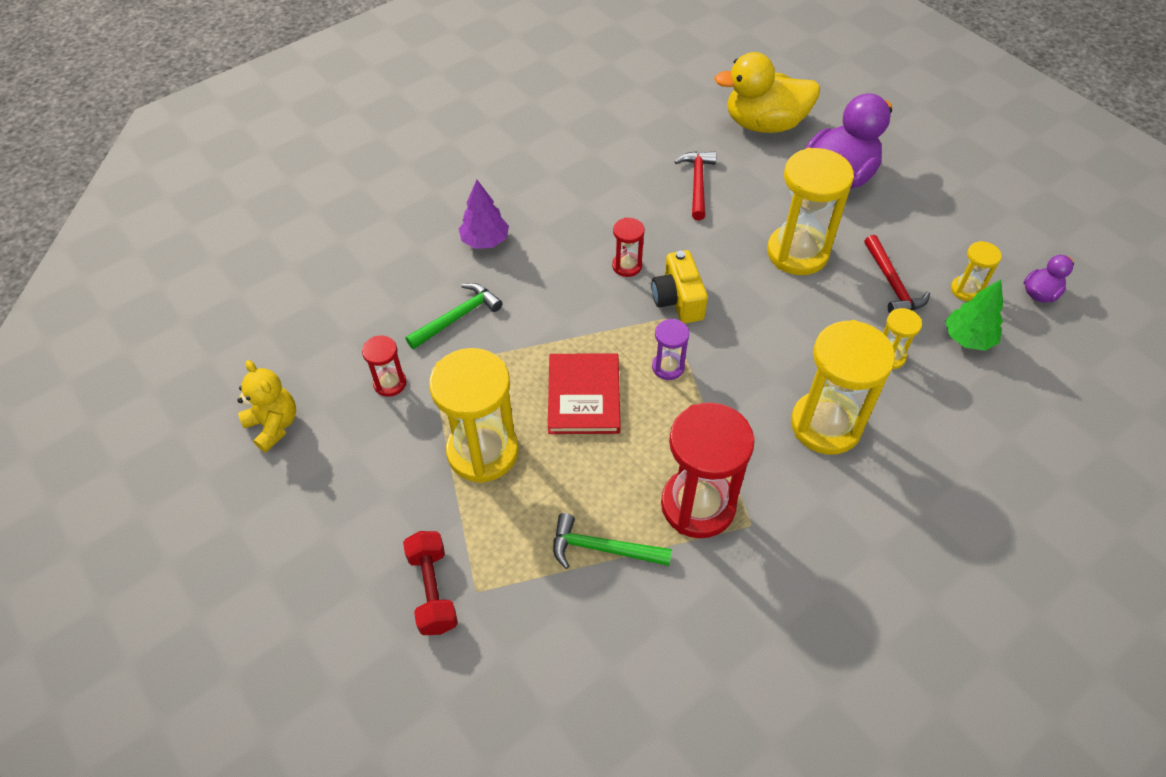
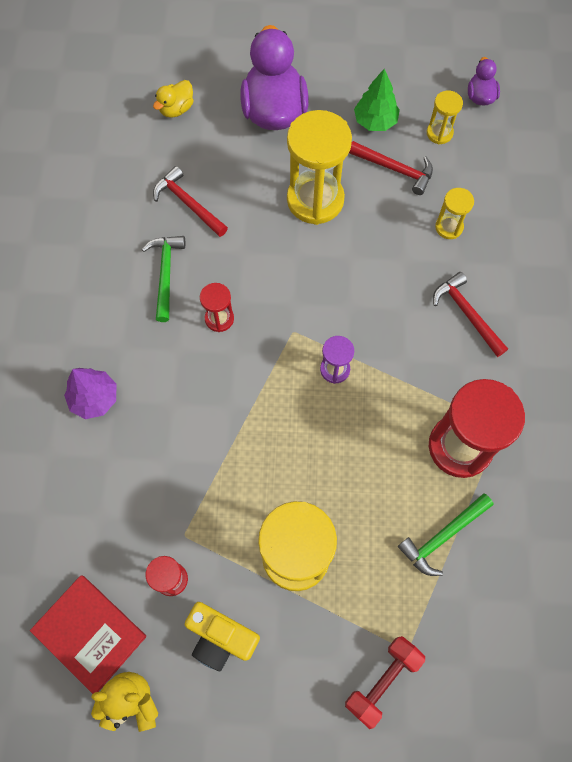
camera: 50 degrees left, 15 degrees up
(433, 590) = (382, 680): red dumbbell -> red dumbbell turned 75 degrees counterclockwise
(457, 317) = (153, 479): green hammer -> green hammer (165, 274)
(584, 396) = (309, 446): red book -> red book (90, 633)
(678, 300) = (283, 312): yellow camera -> yellow camera (221, 637)
(764, 124) = (176, 109): yellow duck -> yellow duck, size x0.48
(826, 425) = (467, 314): yellow hourglass -> red hammer
(968, 338) = (476, 170): green tree -> green tree (375, 121)

